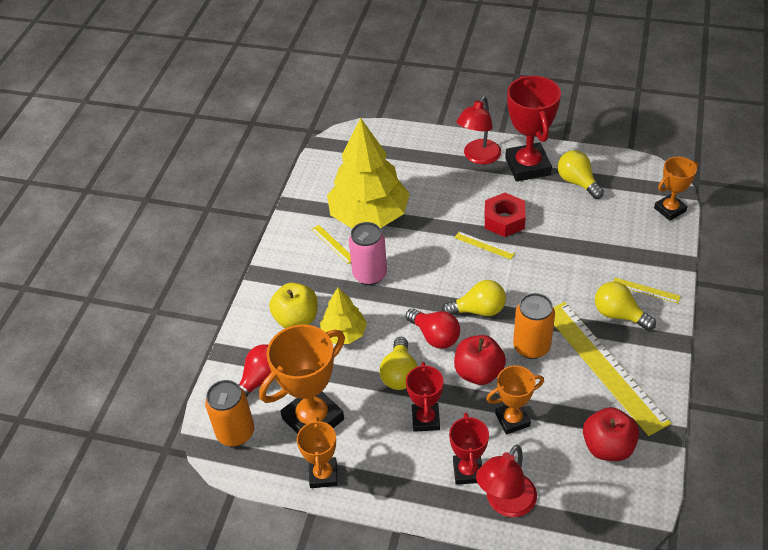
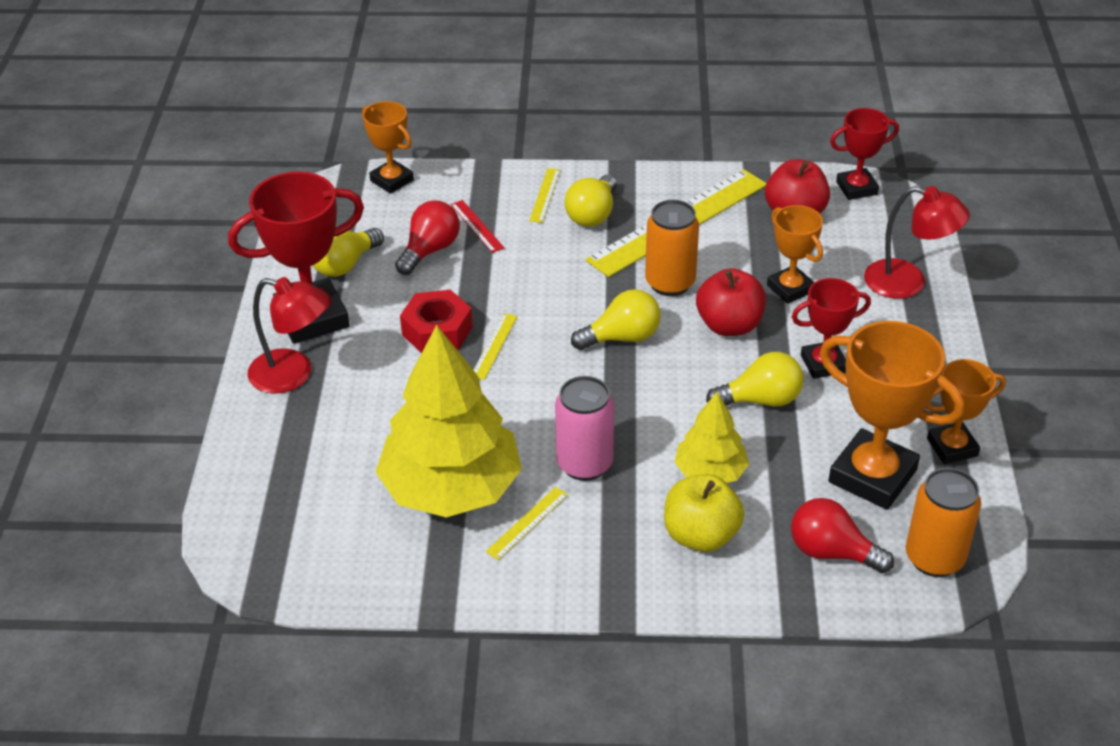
camera: 105 degrees left, 5 degrees down
(435, 336) = (682, 374): red light bulb -> red light bulb (430, 250)
(468, 471) = (880, 317): red trophy -> red trophy (856, 188)
(478, 310) = (622, 337): yellow light bulb -> yellow light bulb turned 90 degrees clockwise
(611, 249) = (477, 226): none -> red ruler

